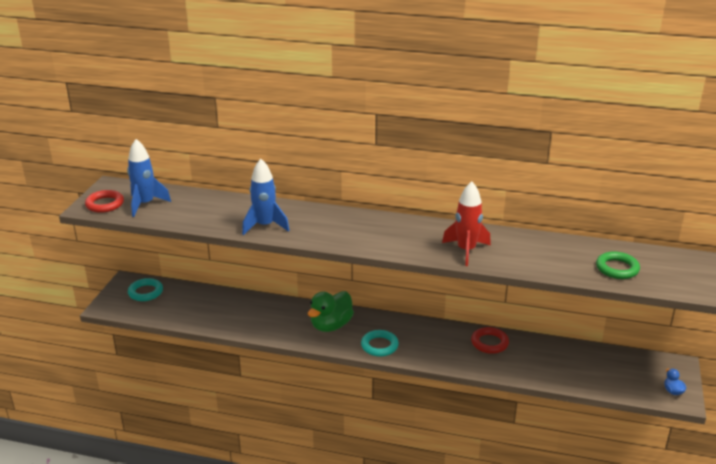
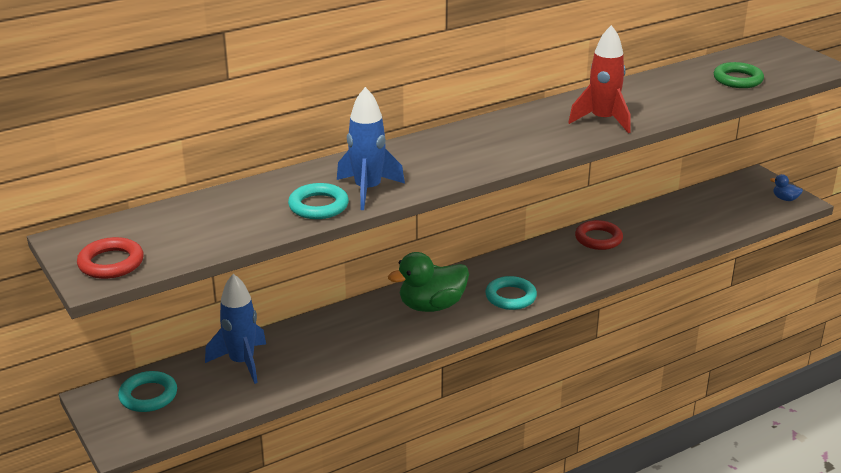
camera: 45 degrees left, 0 degrees up
(145, 204) = (169, 237): blue rocket -> blue rocket (242, 362)
(229, 222) = (318, 206): none -> turquoise ring
(331, 325) = (431, 306): green duck -> green duck turned 75 degrees clockwise

